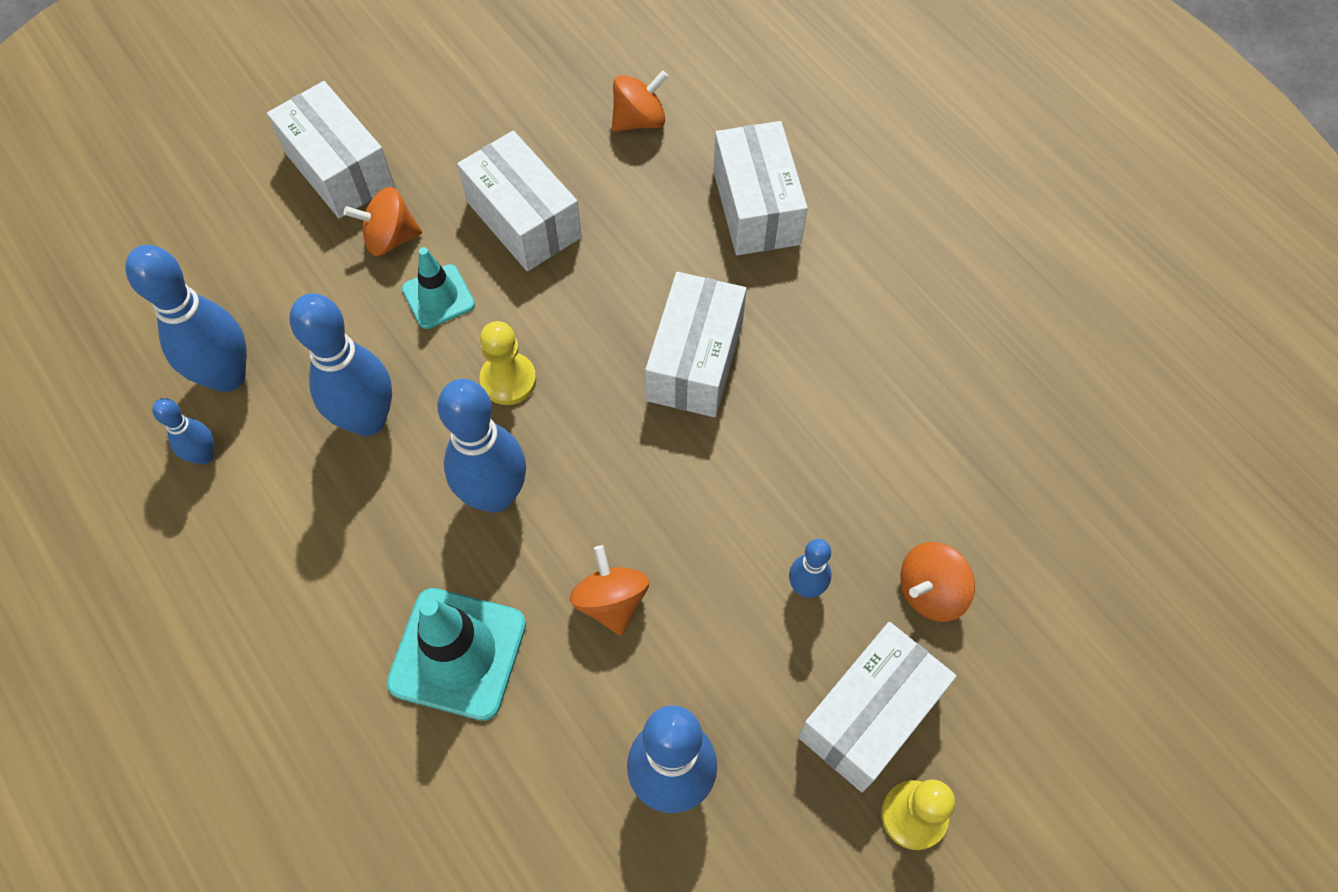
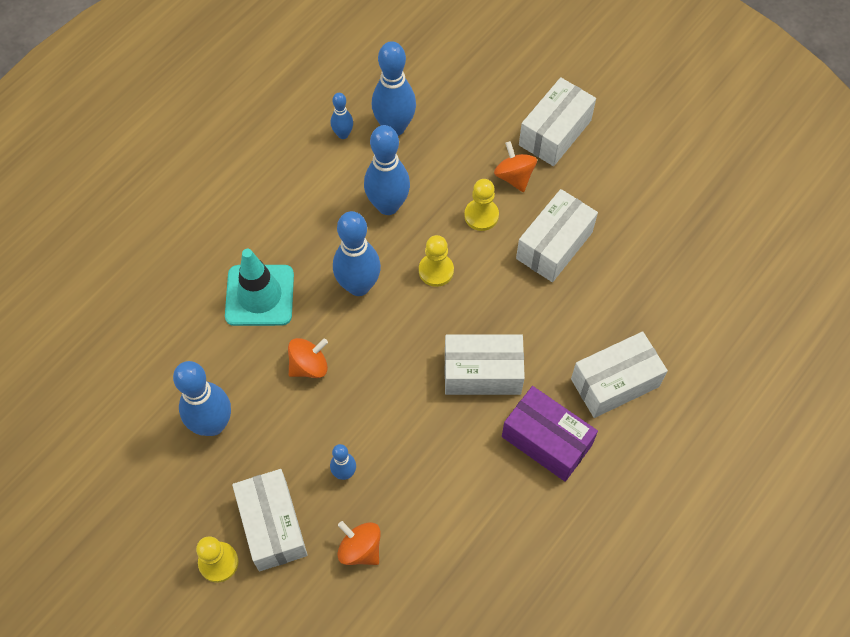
camera: 75 degrees right, 0 degrees up
(438, 297) = (481, 215): turquoise traffic cone -> yellow pawn
(639, 120) = (659, 292): orange spinning top -> none
(819, 308) = (546, 441): none -> purple box
(869, 715) = (273, 526): white box -> white box turned 45 degrees clockwise

